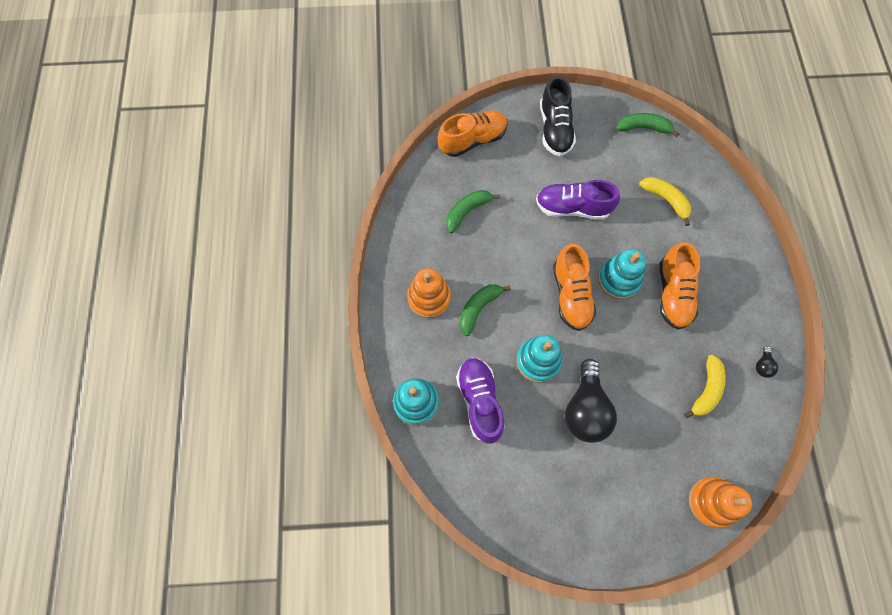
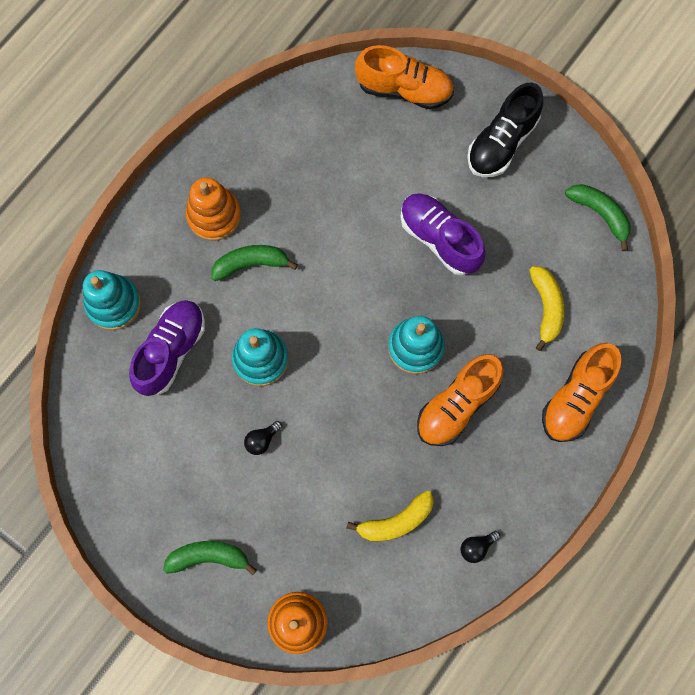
camera: 40 degrees right, 5 degrees up
(467, 211) = (329, 159): green banana -> green banana (209, 557)
(571, 295) = (353, 323): orange shoe -> orange shoe (576, 398)
(585, 409) = (262, 440): black light bulb -> black light bulb, size x0.41

